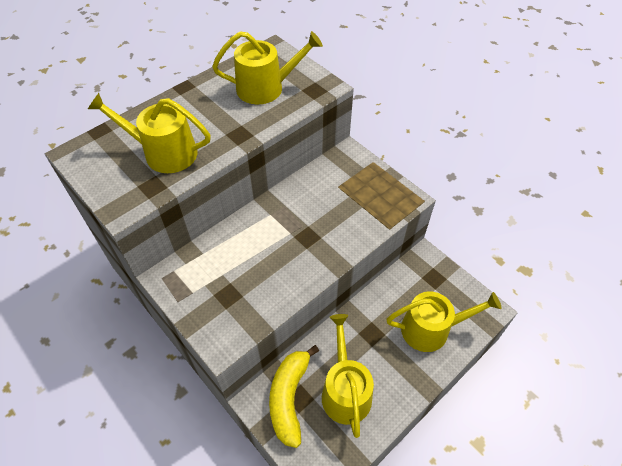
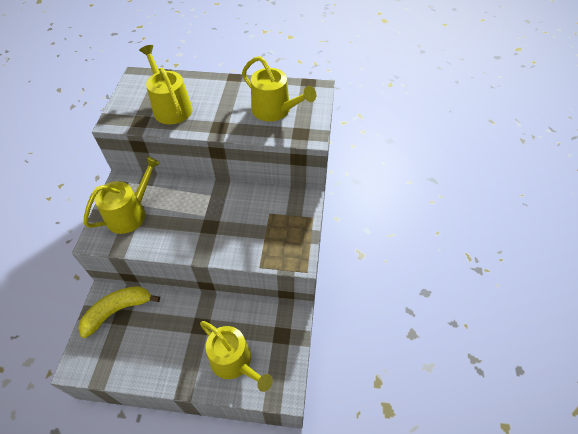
camera: 50 degrees right, 0 degrees up
(345, 390) = (145, 339): yellow watering can -> yellow watering can (130, 213)

